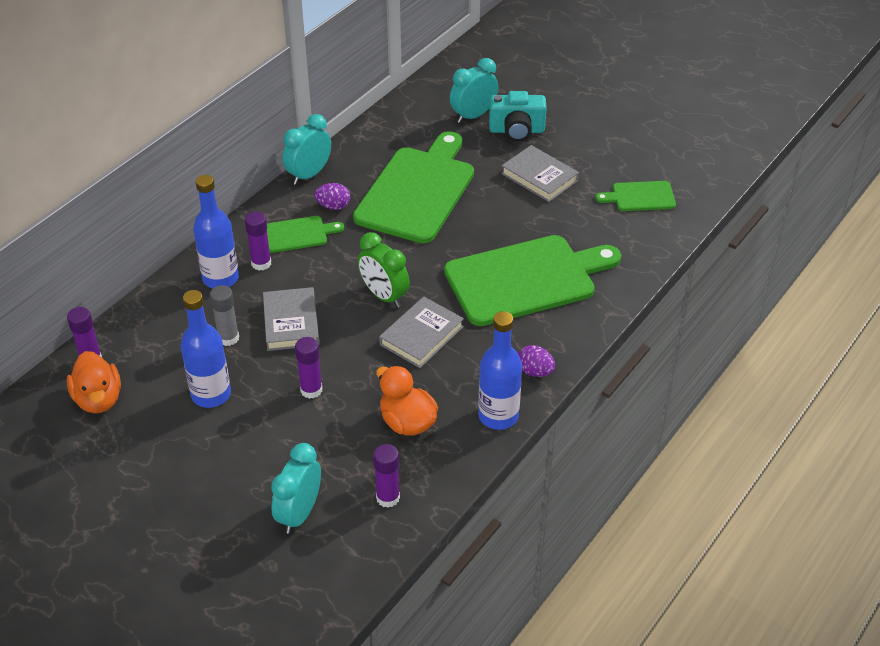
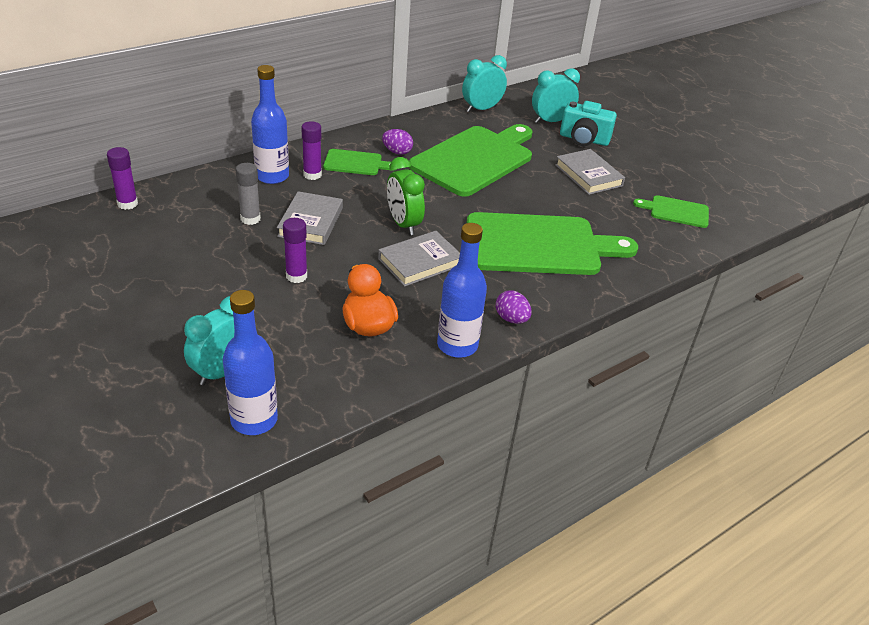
camera: 15 degrees right, 5 degrees down
(98, 399) = (113, 233): orange duck -> none
(211, 394) = (208, 255): blue bottle -> blue bottle (254, 420)
(309, 175) = (389, 127): turquoise clock -> turquoise clock (481, 109)
(388, 498) = (313, 383): purple glue stick -> none

